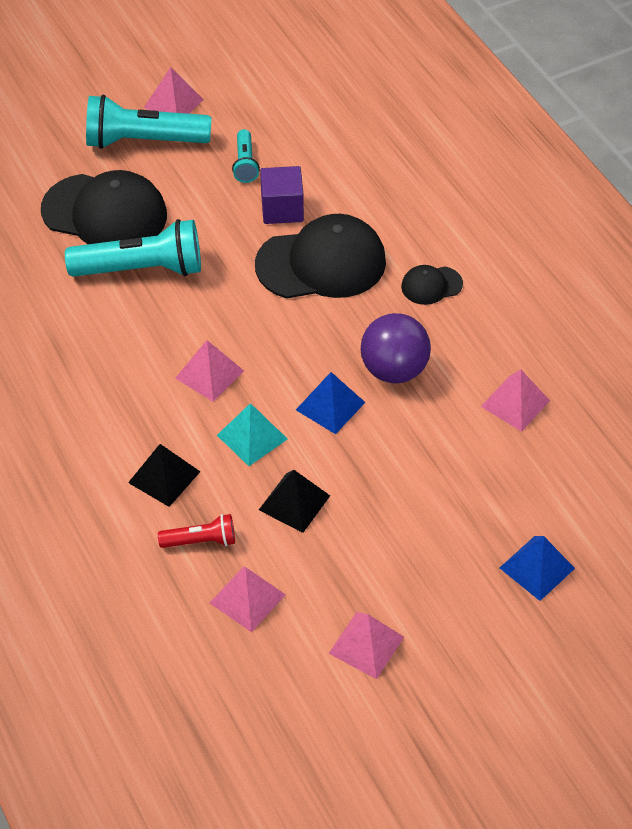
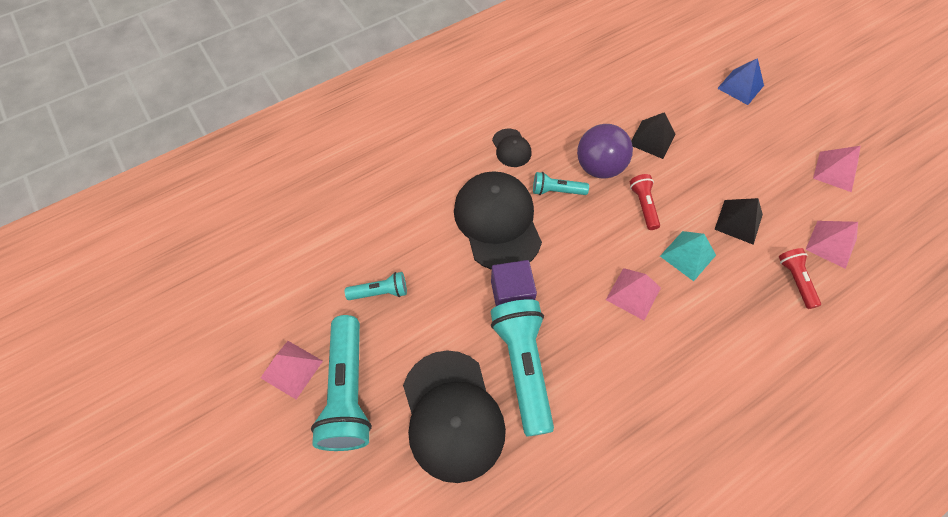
camera: 95 degrees left, 10 degrees up
(105, 213) = (452, 415): black cap -> black cap turned 150 degrees clockwise
(164, 477) = (746, 315): black pyramid -> black pyramid (652, 139)
(282, 209) = (437, 256): purple cube -> purple cube (511, 294)
(330, 406) = (643, 205): blue pyramid -> red flashlight
(360, 322) = (556, 191): none -> turquoise flashlight
(515, 403) = (612, 98): pink pyramid -> none

